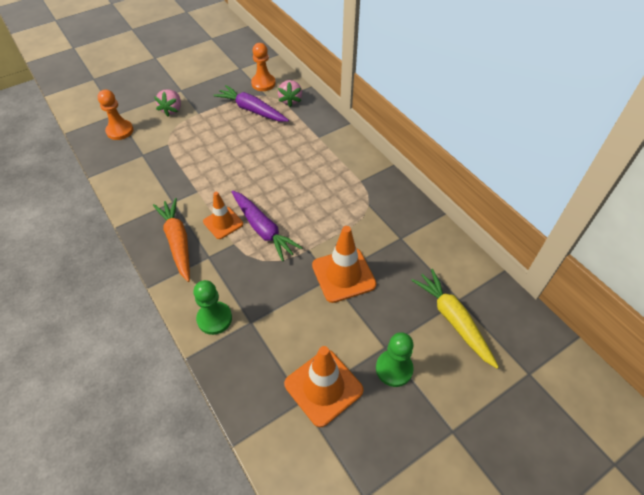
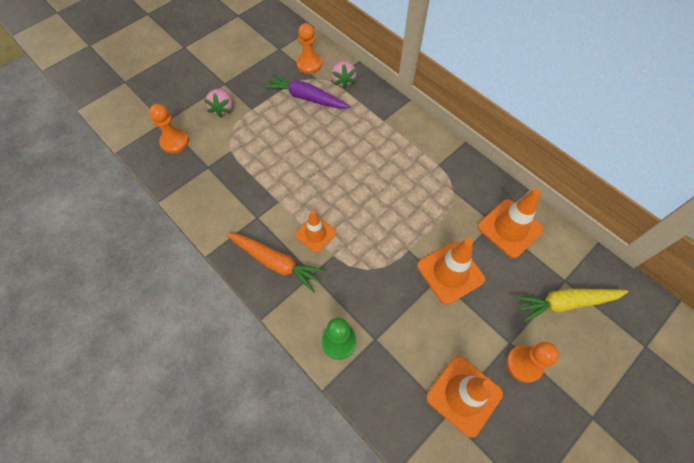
camera: 10 degrees left, 10 degrees up
(178, 242) = (276, 263): orange carrot -> orange carrot turned 150 degrees clockwise
(263, 229) = (358, 234): purple carrot -> none
(394, 369) = (524, 364): green pawn -> orange pawn
(415, 245) = (510, 228): none -> orange traffic cone
(453, 320) = (565, 303): yellow carrot -> yellow carrot turned 60 degrees counterclockwise

